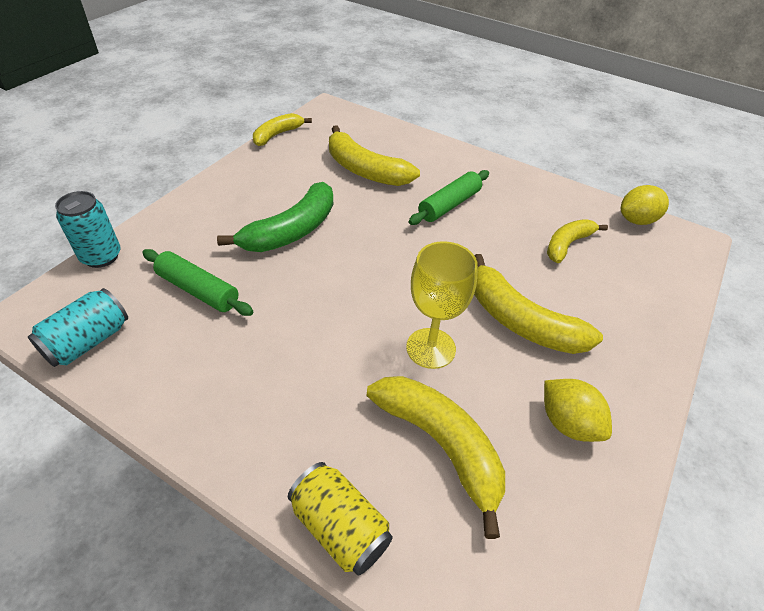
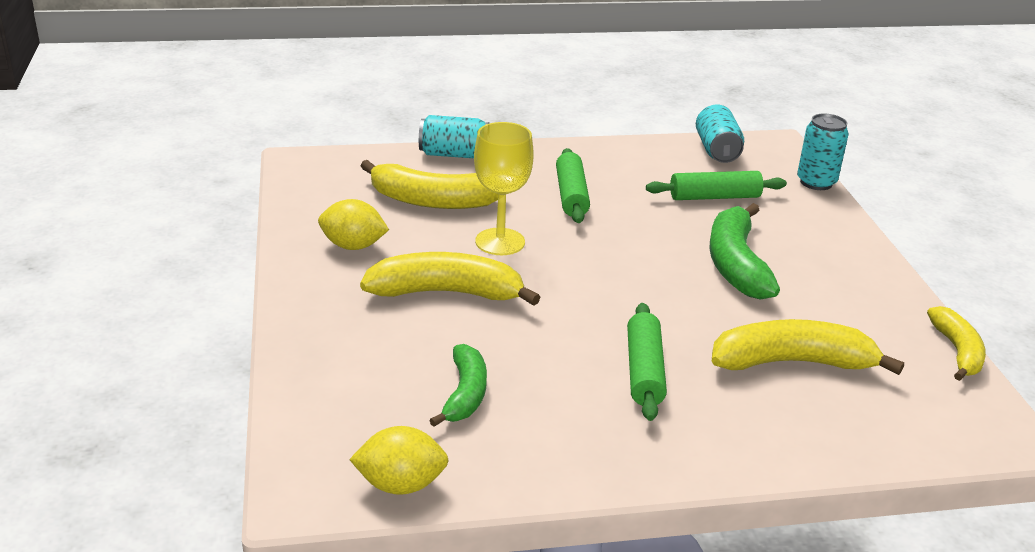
camera: 140 degrees right, 15 degrees down
(304, 367) = (571, 195): none -> green rolling pin
(340, 527) = (454, 154): yellow can -> turquoise can
(567, 244) = (465, 394): yellow banana -> green banana
(636, 220) = (400, 484): yellow lemon -> yellow lemon turned 60 degrees clockwise

